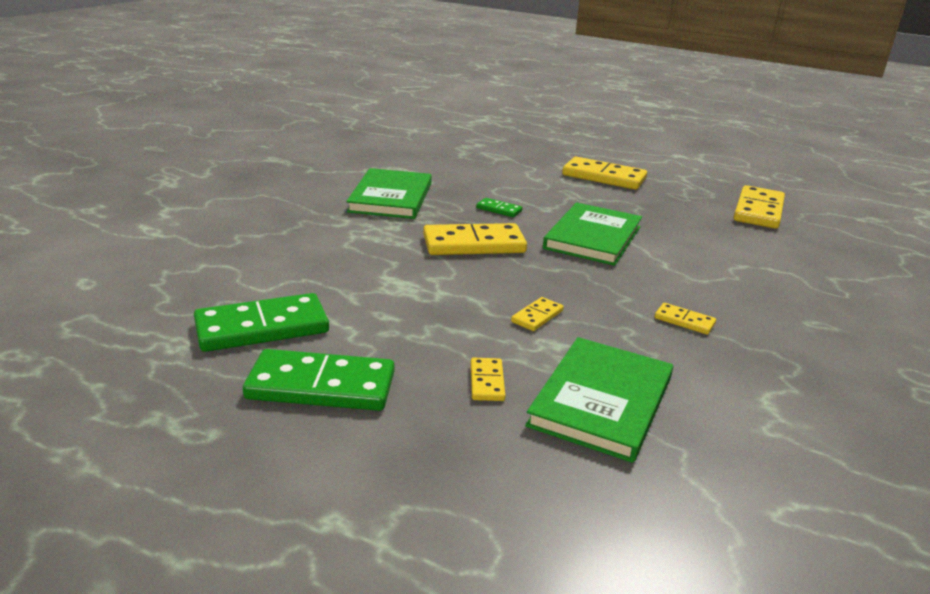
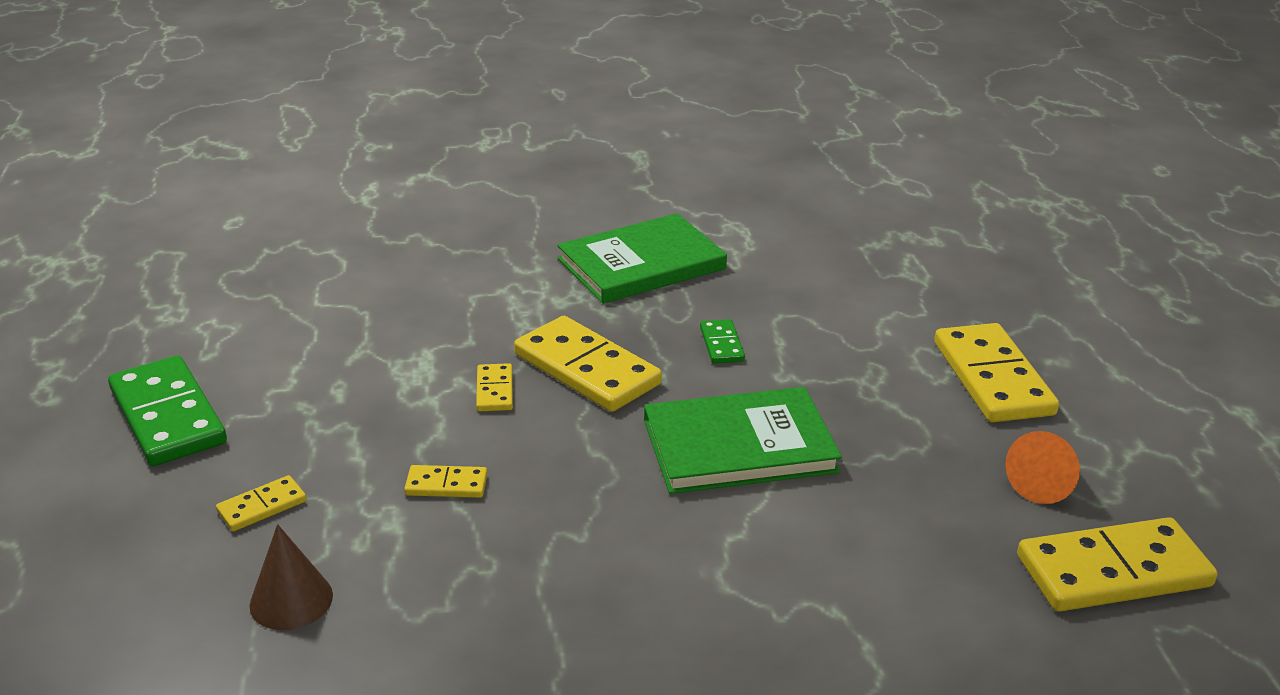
camera: 55 degrees right, 5 degrees up
(262, 328) = (242, 338): green domino -> none
(602, 401) = (291, 600): green book -> brown cone
(684, 321) = (567, 605): yellow domino -> yellow domino (494, 390)
(689, 198) = (1043, 482): none -> orange cone

